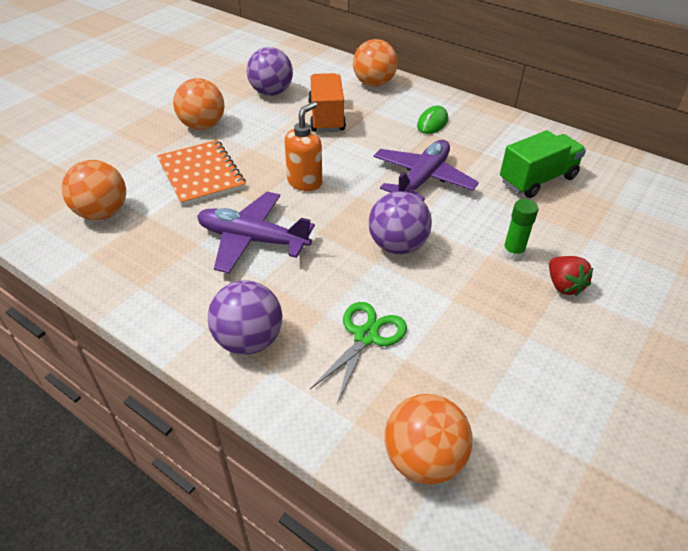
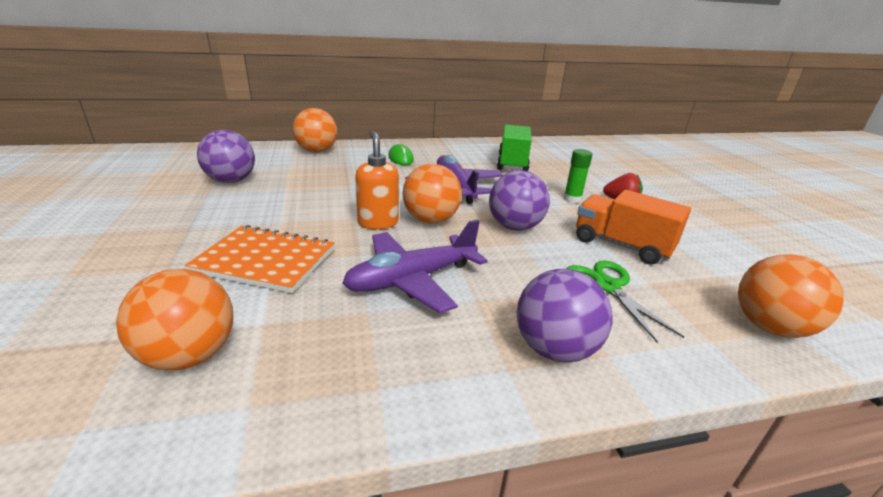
camera: 50 degrees left, 15 degrees down
(203, 126) = (195, 226): orange ball -> orange ball (431, 220)
(326, 117) = (316, 180): orange truck -> orange truck (621, 245)

